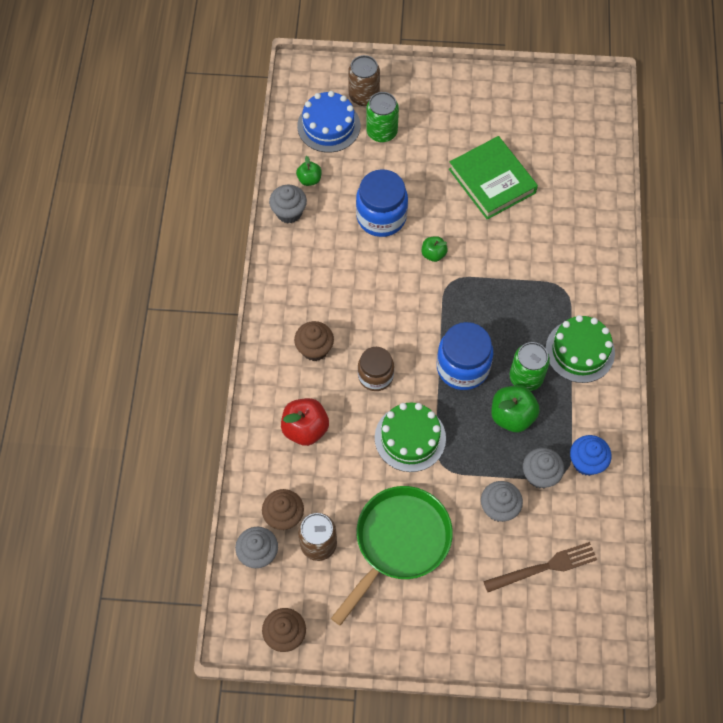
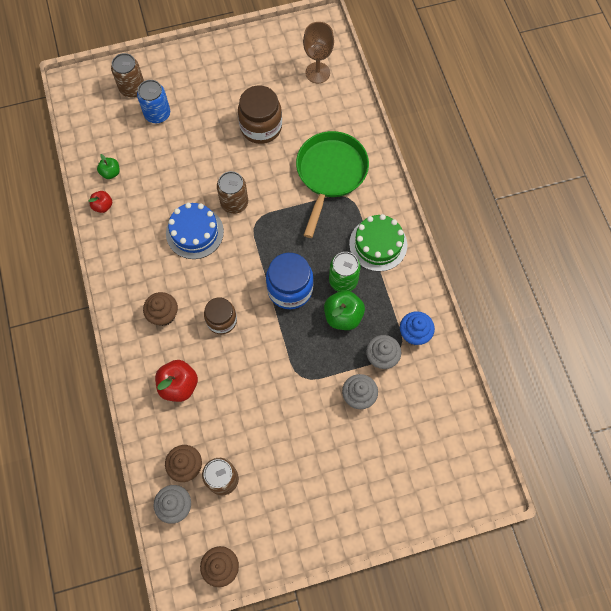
camera: 20 degrees left, 5 degrees up
(289, 212) = (103, 206): grey cupcake -> red apple
(328, 126) = (111, 122): blue cake -> blue cake (194, 232)
(381, 217) = (181, 185): blue jar -> none
(382, 132) = (157, 114): green can -> blue can
(399, 542) = (288, 453): green pan -> green pan (330, 174)
(410, 438) = (267, 363): green cake -> none
(433, 254) = (234, 203): green apple -> brown can
(492, 181) = (261, 127): green book -> brown jar
(544, 567) = (411, 432): brown fork -> none
(577, 140) = (317, 73): none -> brown goblet

